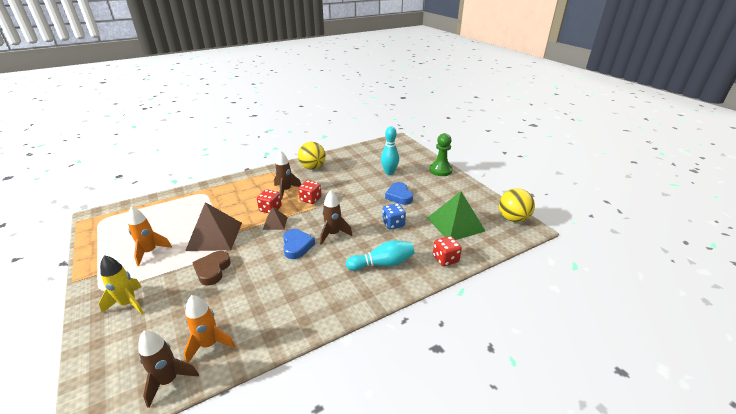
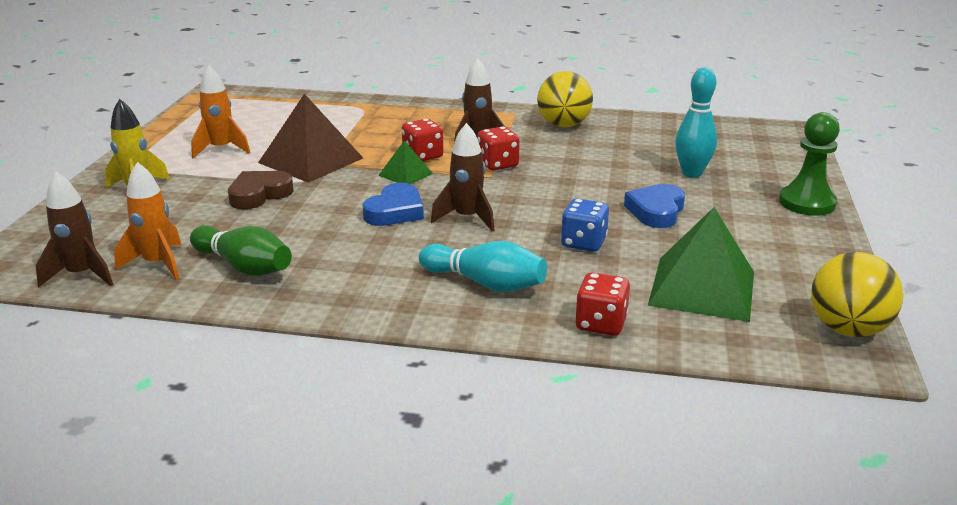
camera: 40 degrees right, 5 degrees down
(262, 317) = (244, 267): none -> green bowling pin
(275, 223) = (405, 174): brown pyramid -> green pyramid

